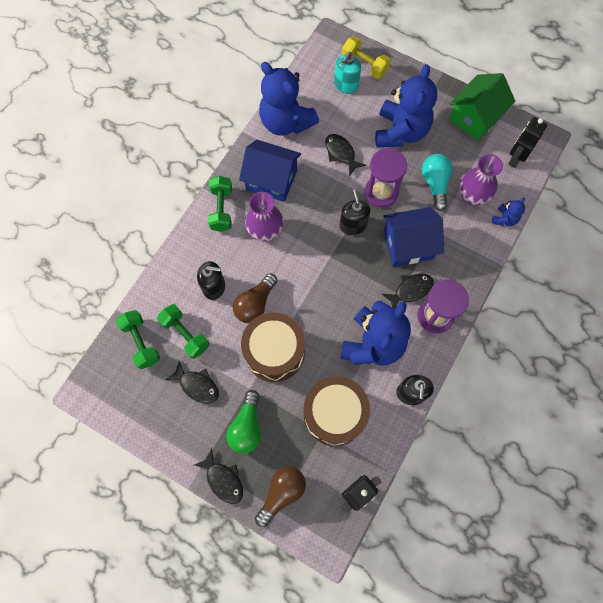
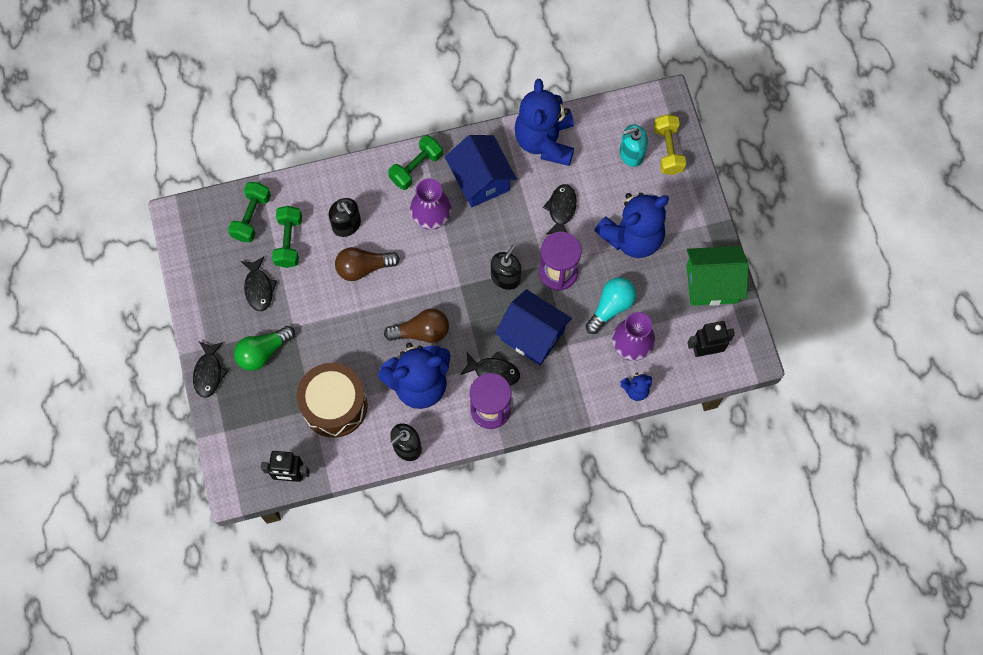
camera: 45 degrees right, 0 degrees up
(274, 352) = (339, 317): brown drum -> none
(282, 493) = (238, 422): brown light bulb -> brown light bulb (421, 332)

